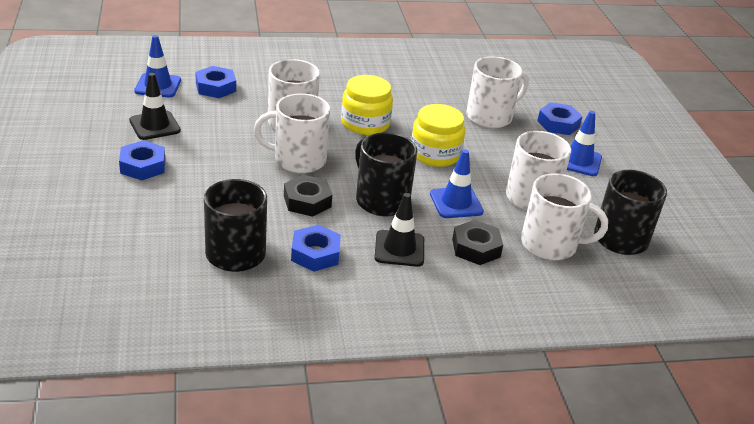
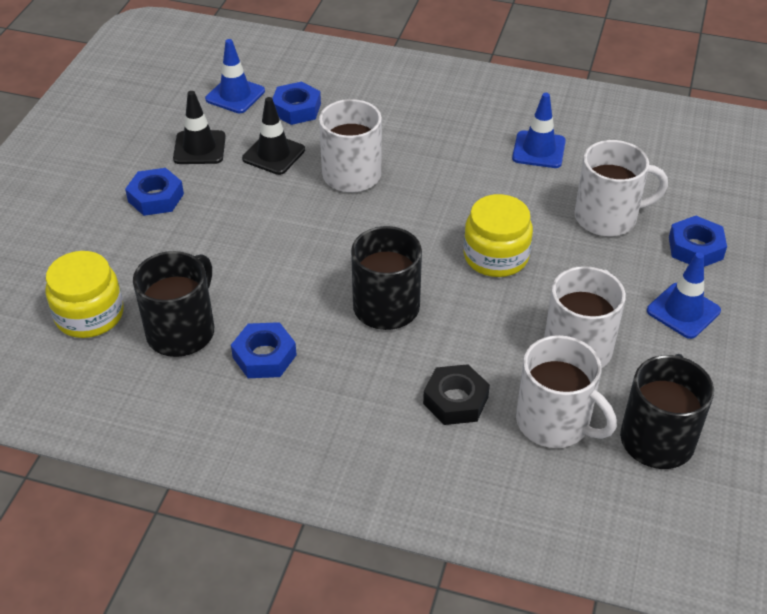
camera: 30 degrees right, 10 degrees up
(298, 160) = (325, 227): white mug -> none
(307, 201) = (300, 285): black nut -> none
(365, 123) = (438, 194): yellow jar -> yellow jar (89, 315)
(399, 249) = (363, 376): black traffic cone -> black traffic cone (273, 154)
(456, 203) = (474, 332): blue traffic cone -> blue traffic cone (538, 150)

